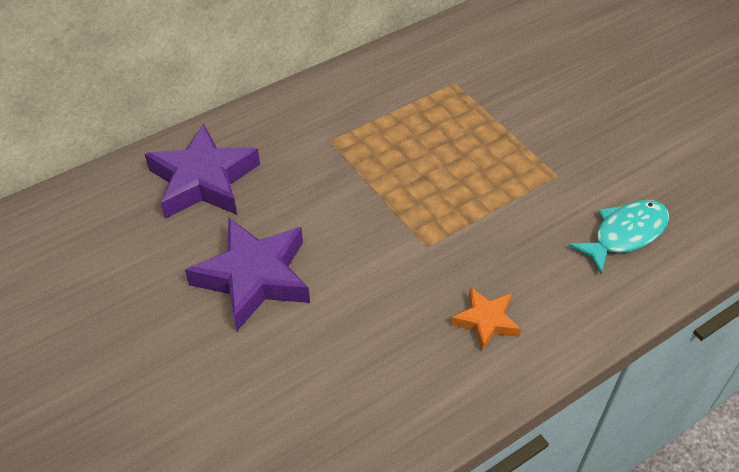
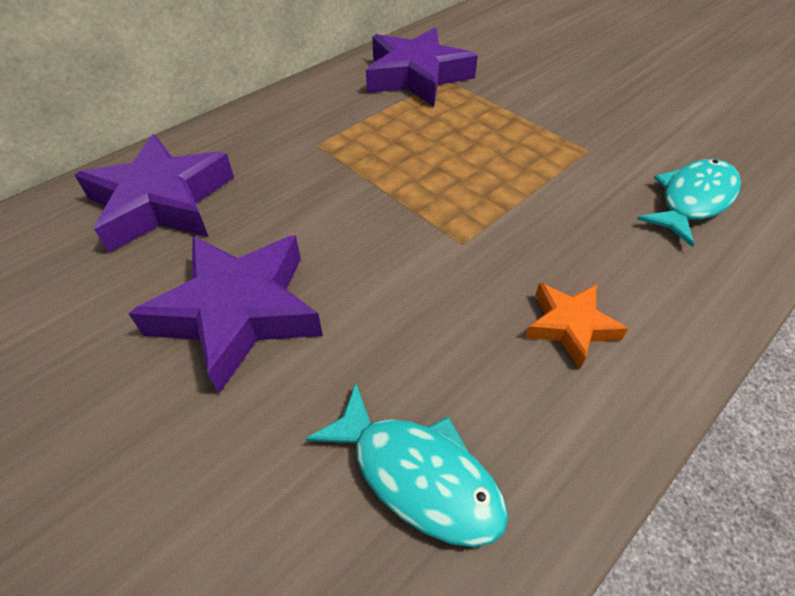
camera: 10 degrees left, 0 degrees up
(355, 399) = (418, 475): none -> turquoise fish
(430, 77) = (416, 76): none -> purple star

